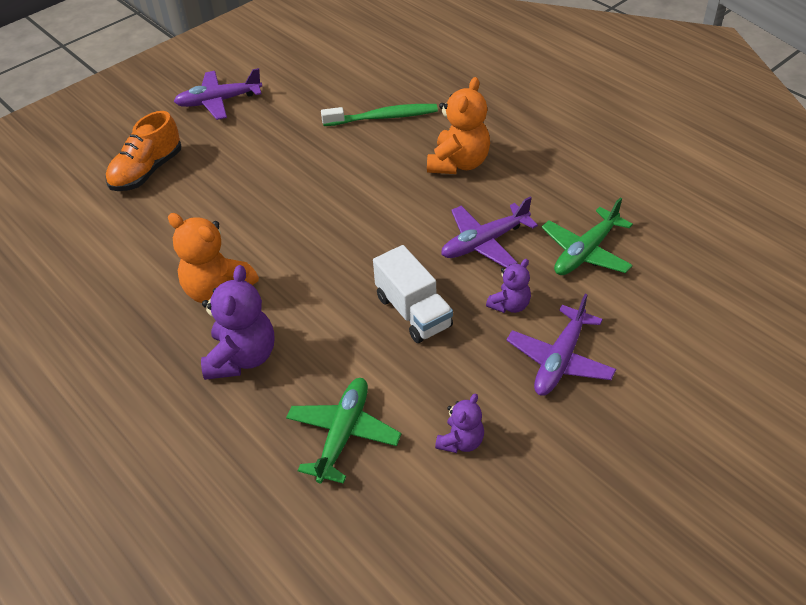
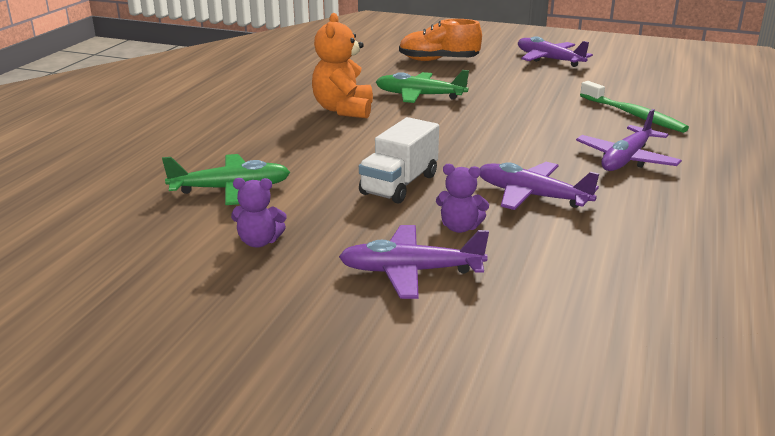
camera: 60 degrees right, 20 degrees down
(242, 357) = (282, 134): purple teddy bear -> none
(458, 163) = (626, 159): orange teddy bear -> purple plane
(585, 252) = (592, 253): green plane -> green plane (419, 96)

